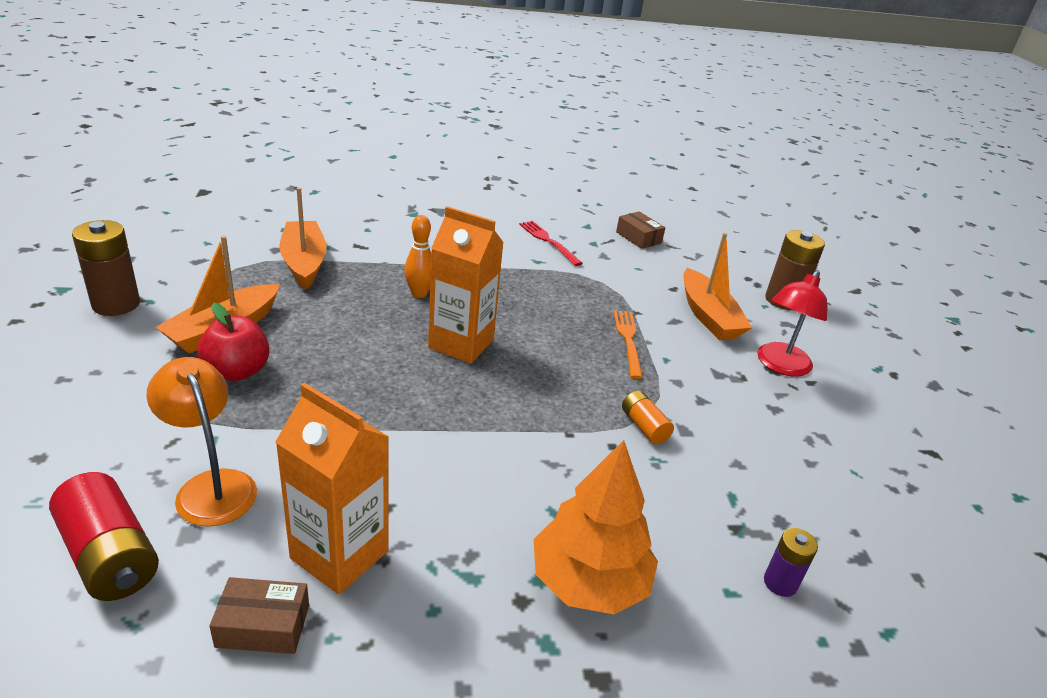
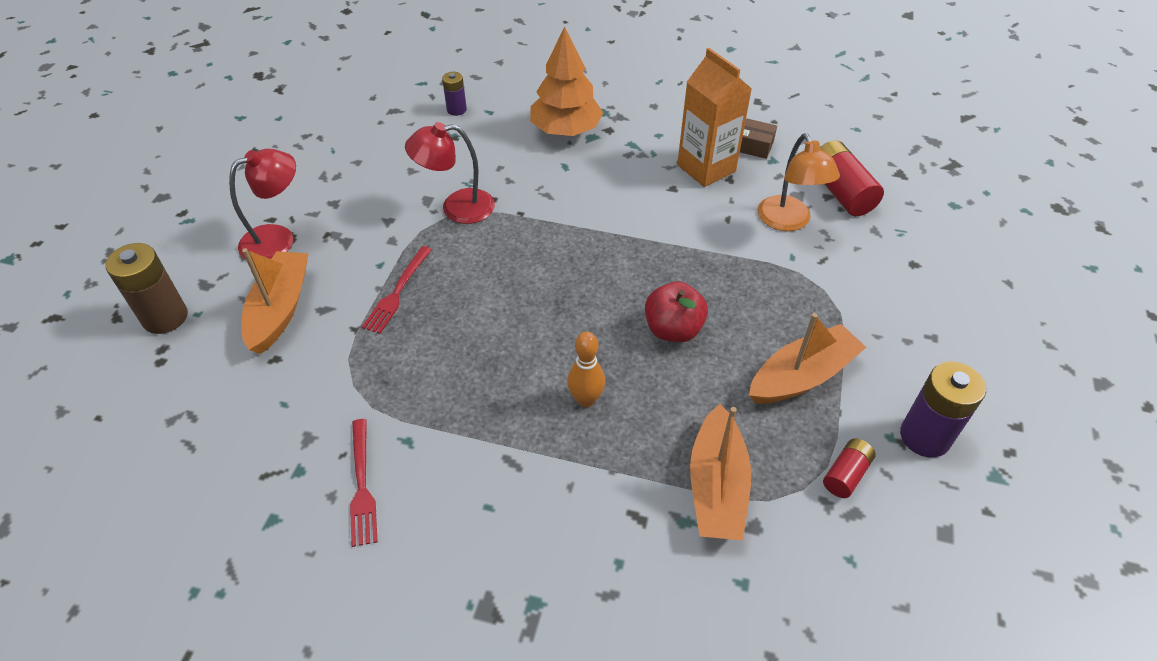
camera: 155 degrees left, 15 degrees up
(116, 304) = (924, 437): brown battery -> purple battery
(198, 277) = (846, 474): none -> red battery
(237, 371) = (782, 319): red apple -> red apple (673, 330)
(461, 344) = (567, 316): orange carton -> none
(628, 340) = (397, 292): orange fork -> red fork
(638, 237) = (219, 474): brown box -> none
(644, 426) = (457, 208): orange battery -> red lamp

